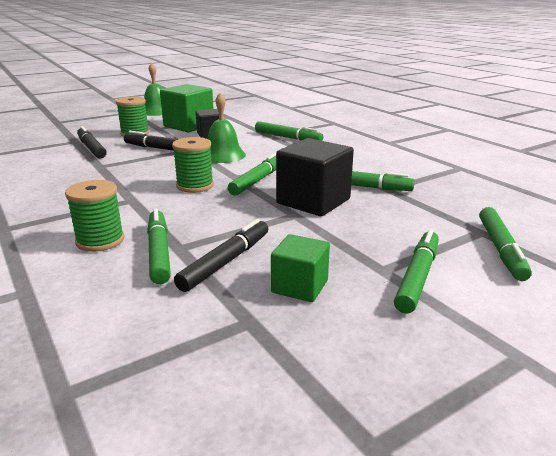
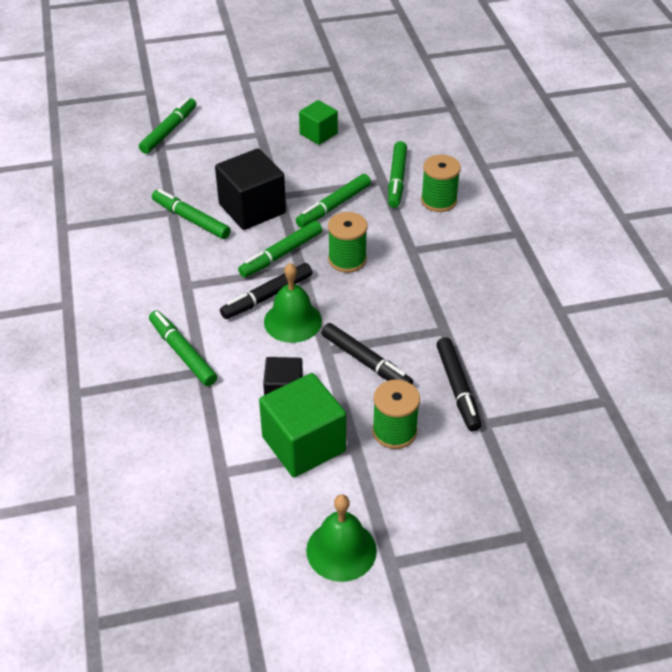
camera: 160 degrees left, 20 degrees up
(225, 262) = (354, 161): black marker -> black marker (267, 296)
(417, 277) = (245, 124): green marker -> green marker (334, 206)

